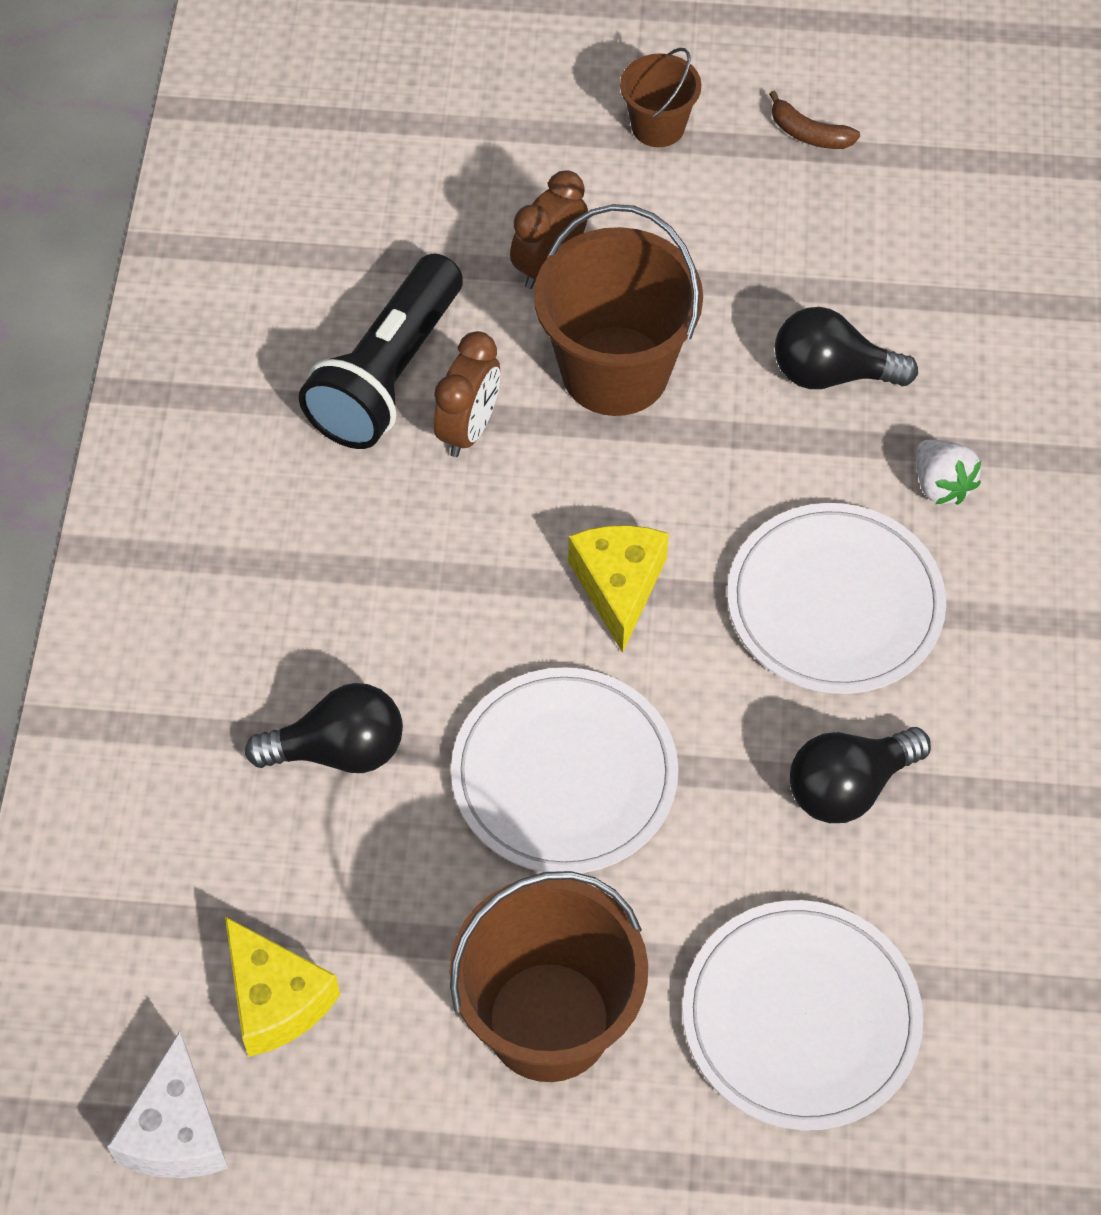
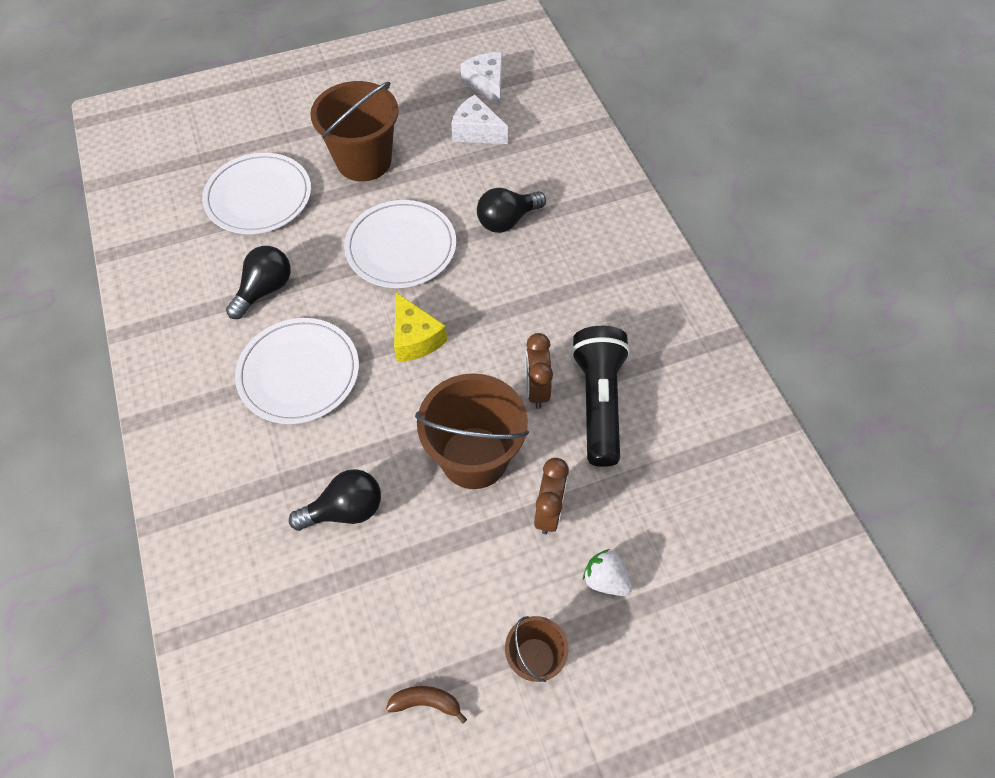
camera: 155 degrees right, 0 degrees up
(275, 999) = (476, 131): yellow cheese -> white cheese
(941, 485) = (258, 463): white strawberry -> white strawberry (605, 580)

